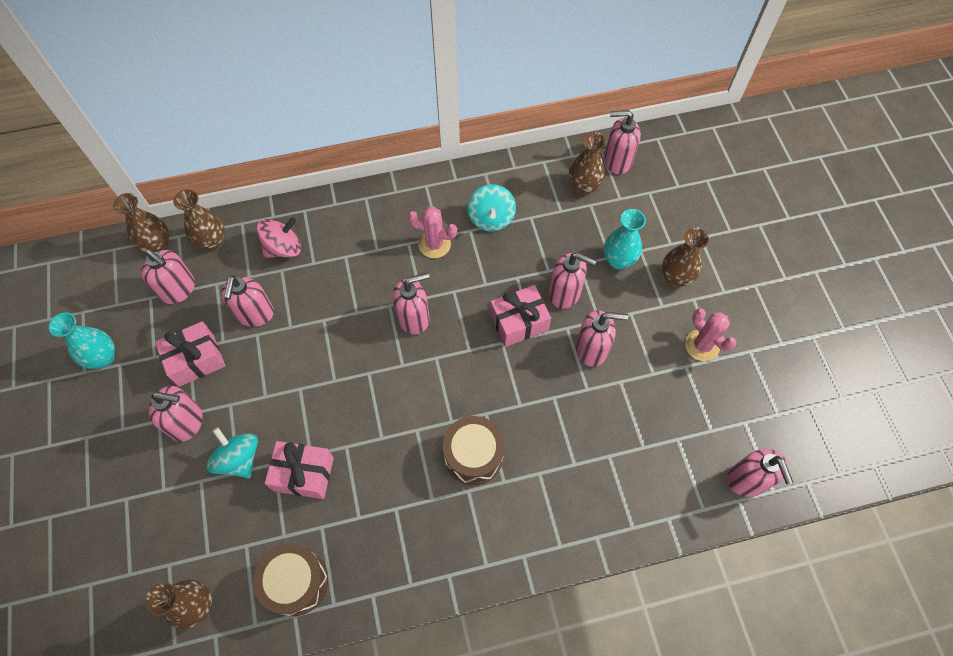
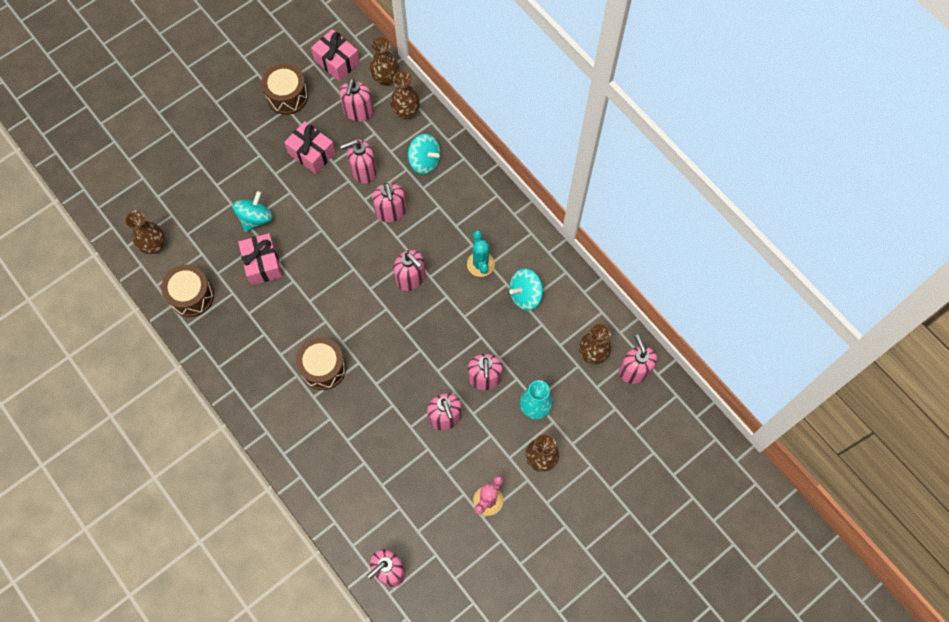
camera: 65 degrees right, 5 degrees up
(103, 358) = (287, 96): turquoise vase -> brown drum
(187, 422) = (266, 173): pink soap dispenser -> pink soap dispenser (390, 211)
(283, 248) = (424, 161): pink spinning top -> turquoise spinning top
(434, 244) = (480, 264): pink cactus -> turquoise cactus
(519, 322) = (442, 354): pink gift -> pink gift (337, 61)

